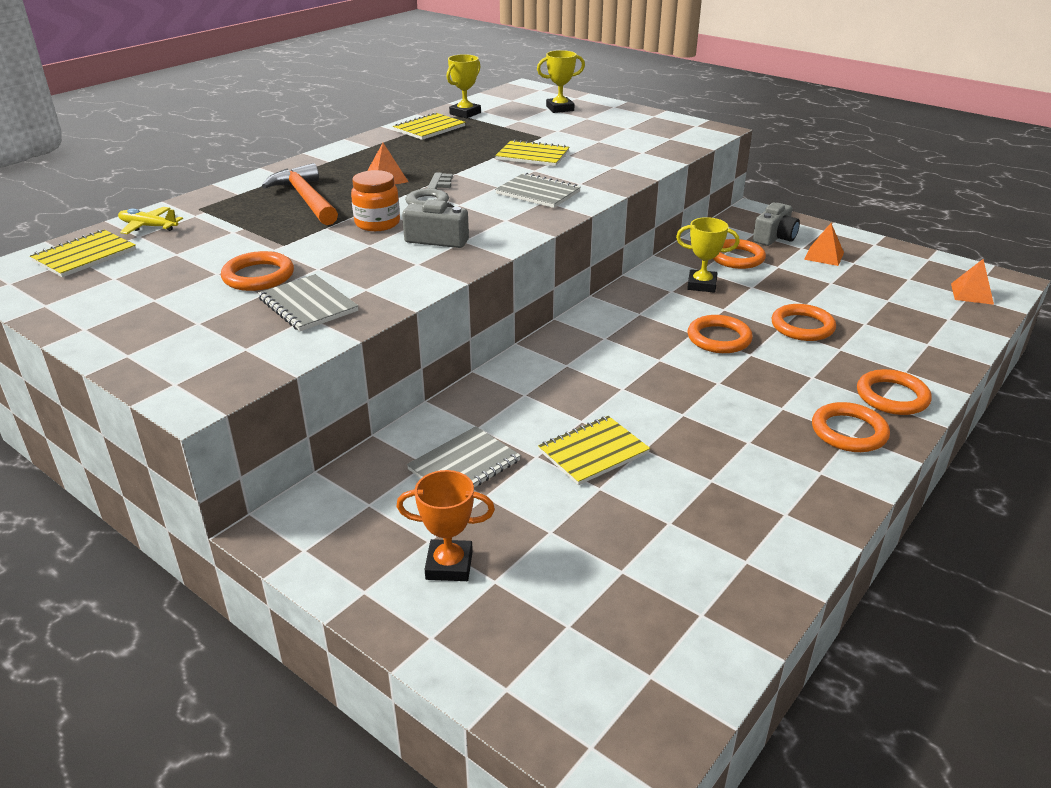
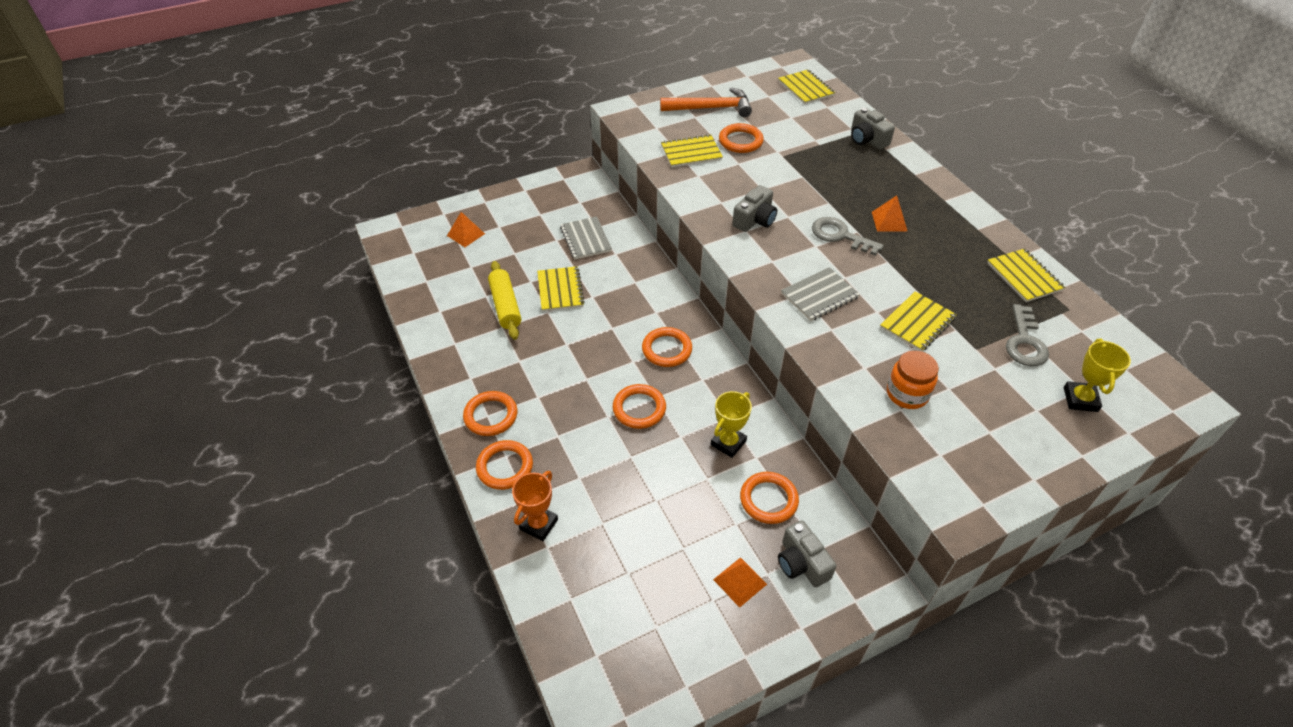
camera: 115 degrees right, 15 degrees up
(148, 226) = (840, 110): yellow plane -> none
(219, 204) = (867, 139): none -> grey camera
(306, 199) = (861, 176): orange hammer -> orange hammer (711, 108)
(308, 305) = (691, 152): grey notebook -> yellow notebook
(377, 223) = (797, 199): orange jar -> orange jar (907, 394)
(449, 565) = (519, 216): orange trophy -> orange trophy (539, 524)
(465, 113) = (1073, 315): yellow trophy -> none
(515, 124) = (1025, 342): none -> grey key
(670, 493) = (505, 306): none -> yellow rolling pin
(802, 326) = (624, 473): orange ring -> orange ring (667, 349)
(972, 293) = (597, 663): orange pyramid -> orange pyramid (466, 234)

